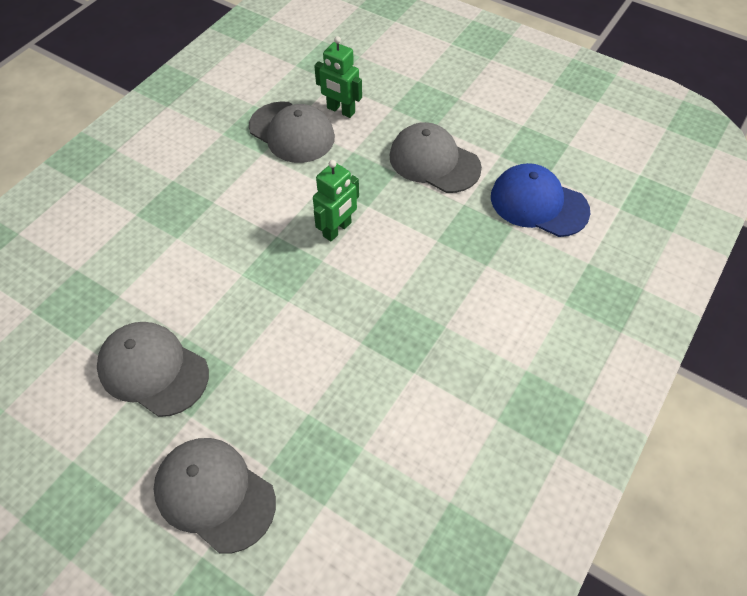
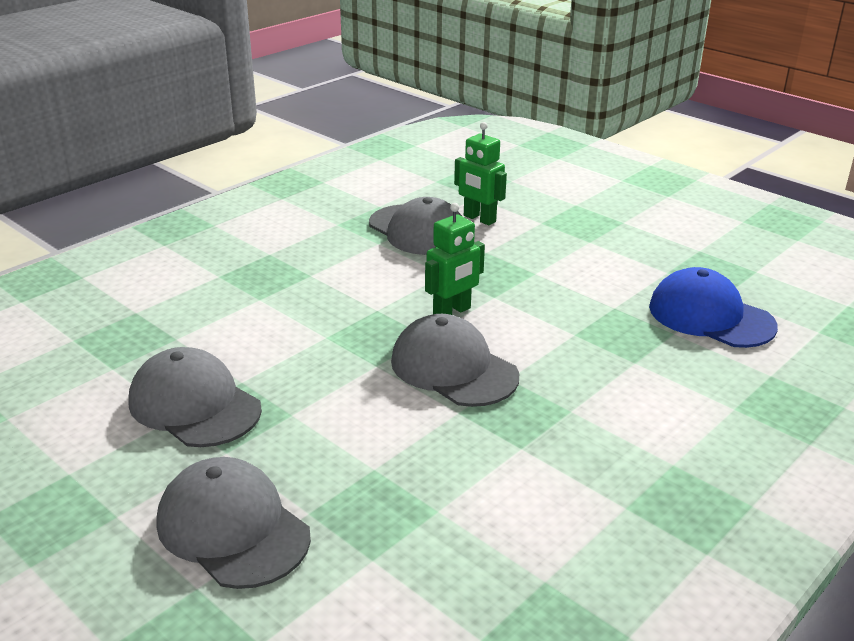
camera: 10 degrees right, 25 degrees down
(434, 162) = (583, 269): grey cap -> grey cap (453, 368)

